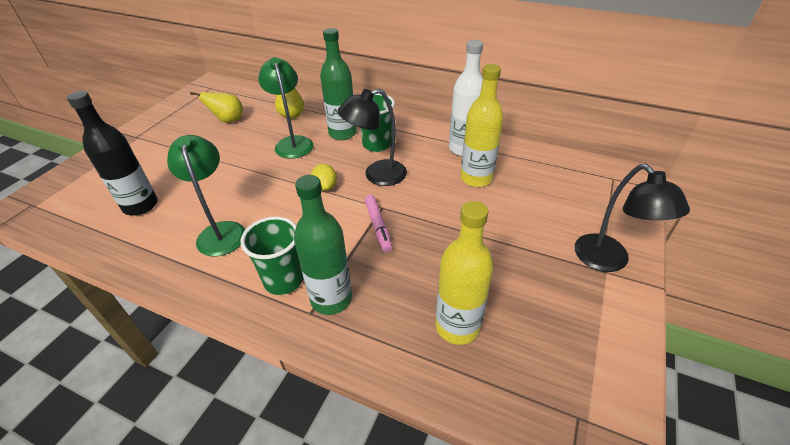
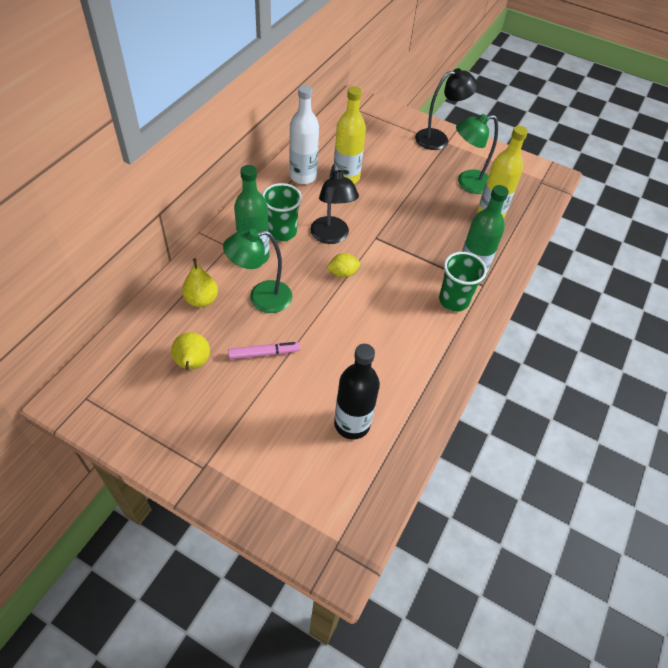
camera: 90 degrees left, 10 degrees up
(221, 231) = (396, 347): green lamp -> green lamp (467, 183)
(378, 226) = (398, 242): pink marker -> pink marker (263, 353)

